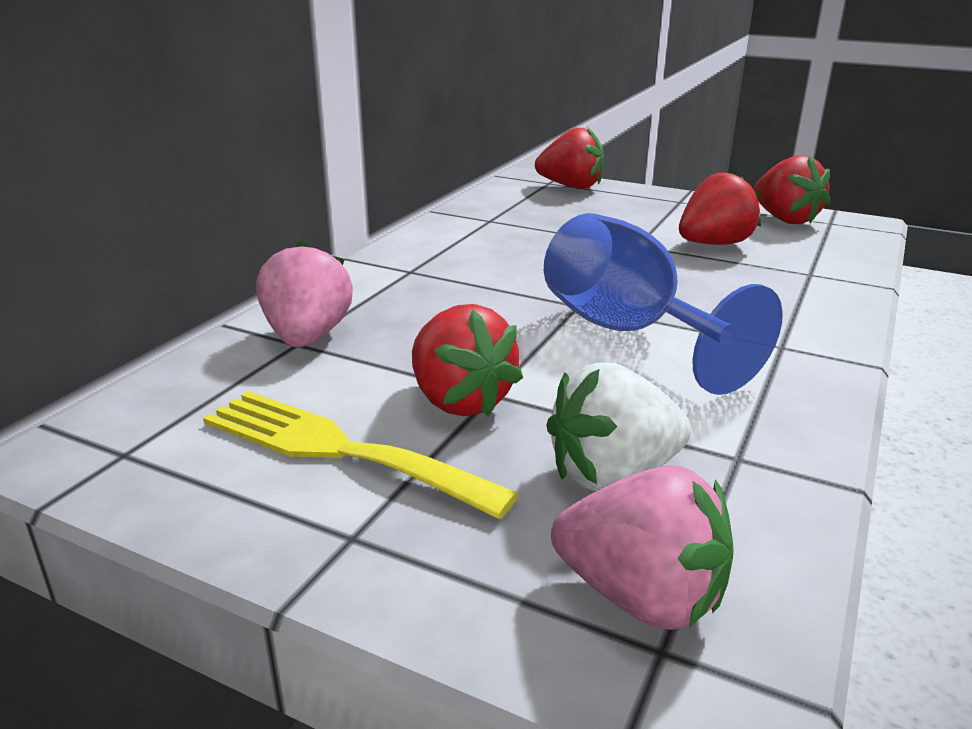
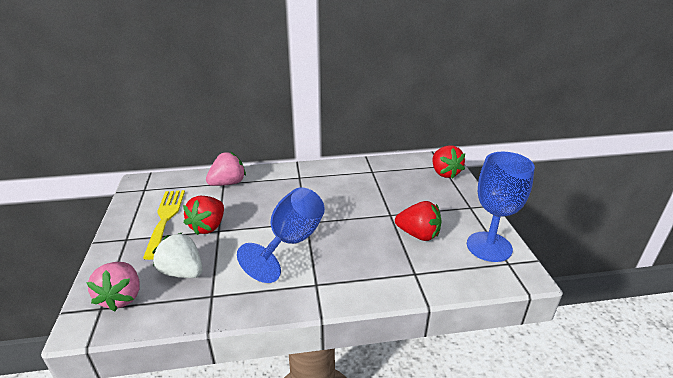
camera: 55 degrees right, 5 degrees up
(785, 219) = (489, 246): red strawberry -> blue goblet

